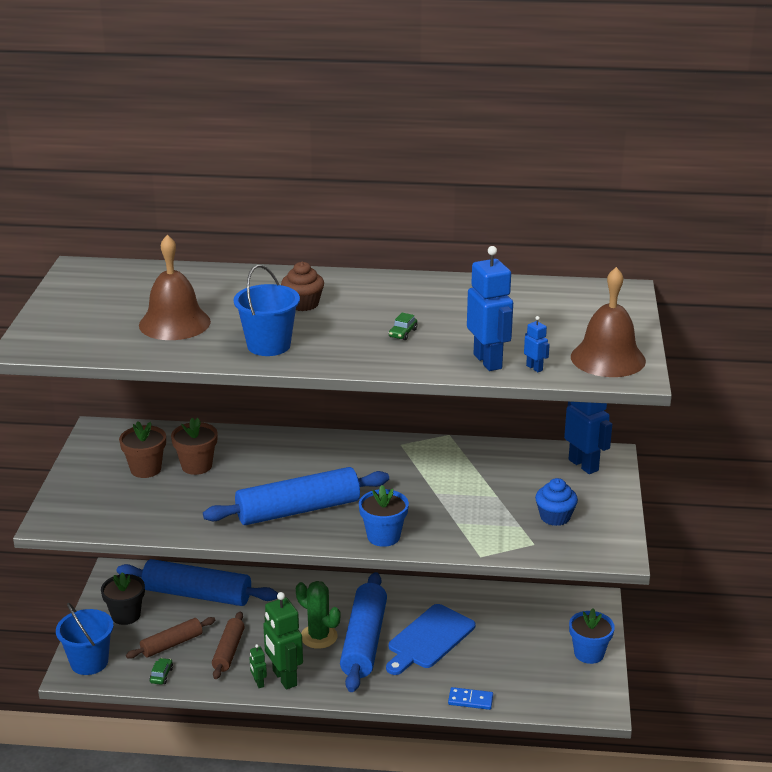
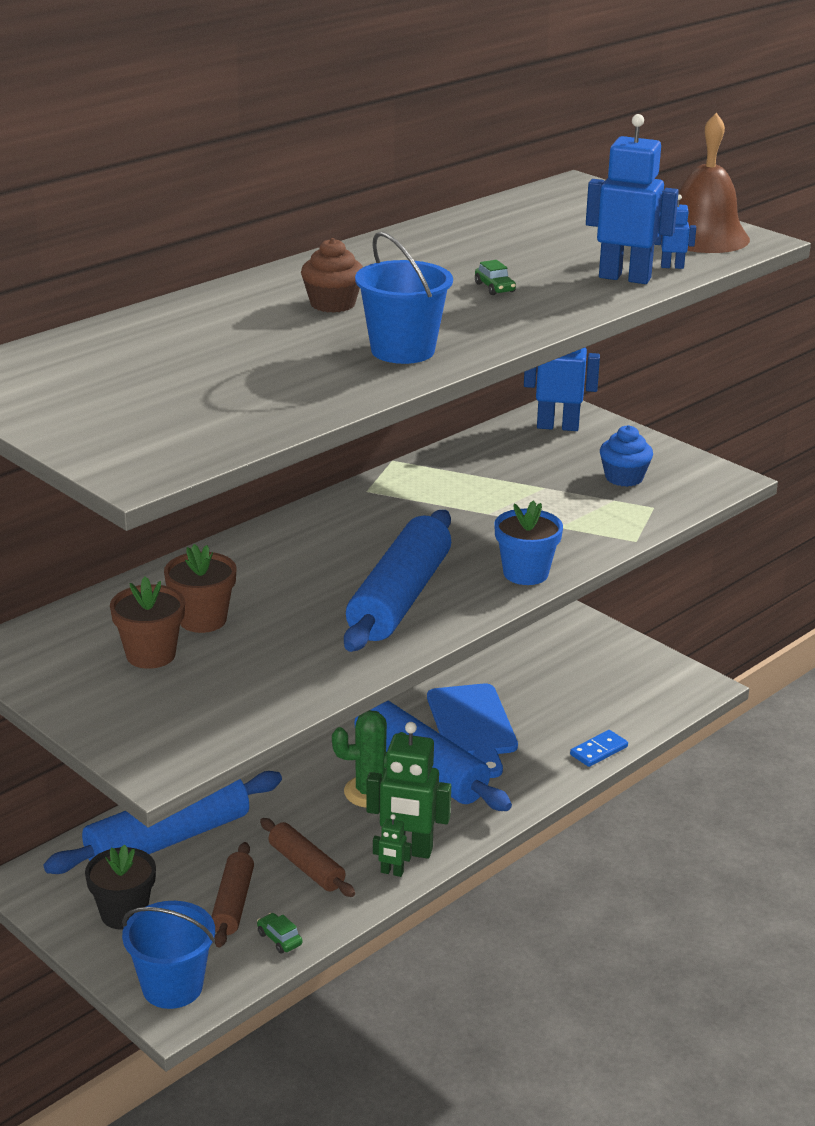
camera: 50 degrees left, 0 degrees up
(174, 323) = (246, 375): brown bell -> none
(589, 653) = (618, 650): blue flower pot -> none

